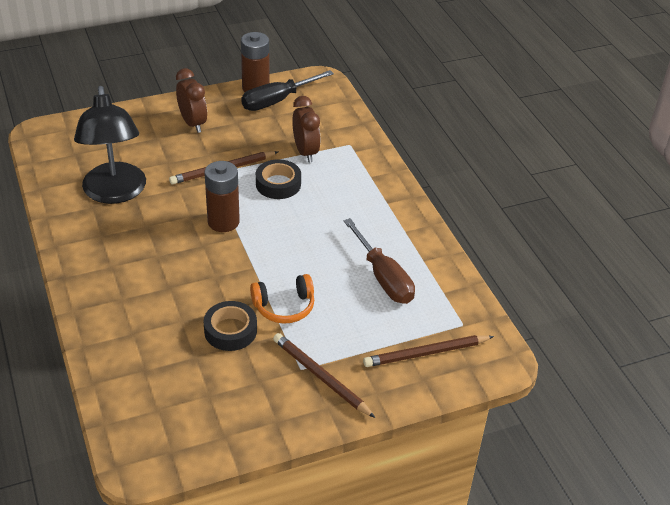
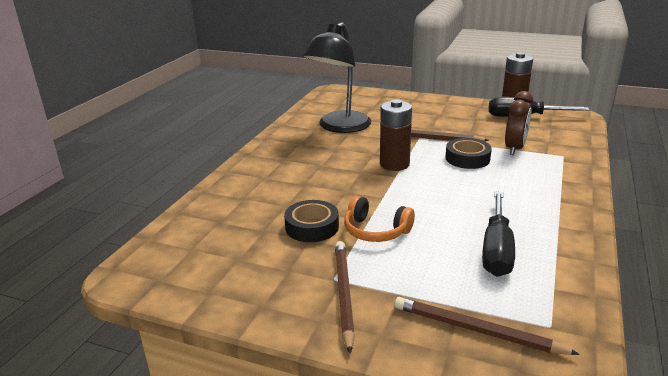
camera: 45 degrees right, 15 degrees down
(193, 123) = (440, 111): brown clock -> none
(383, 277) = (496, 249): brown screwdriver -> black screwdriver

